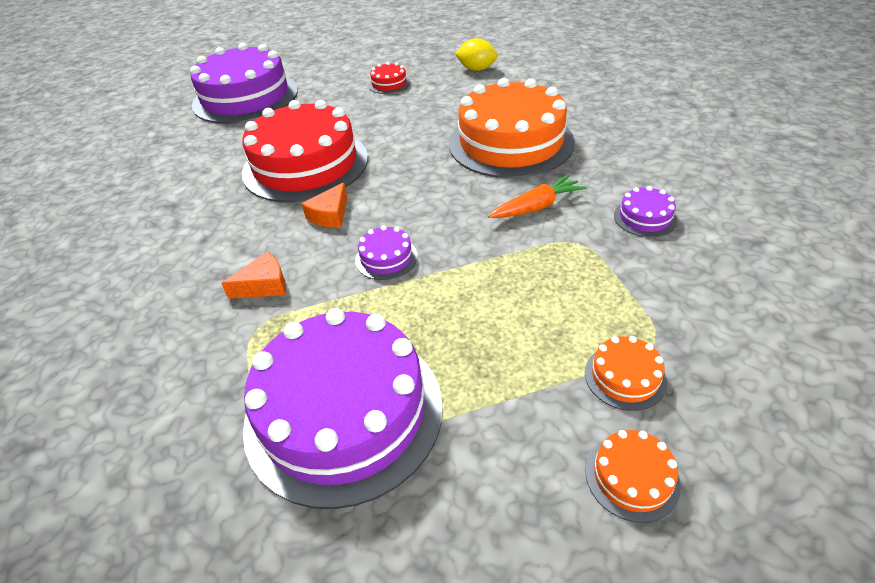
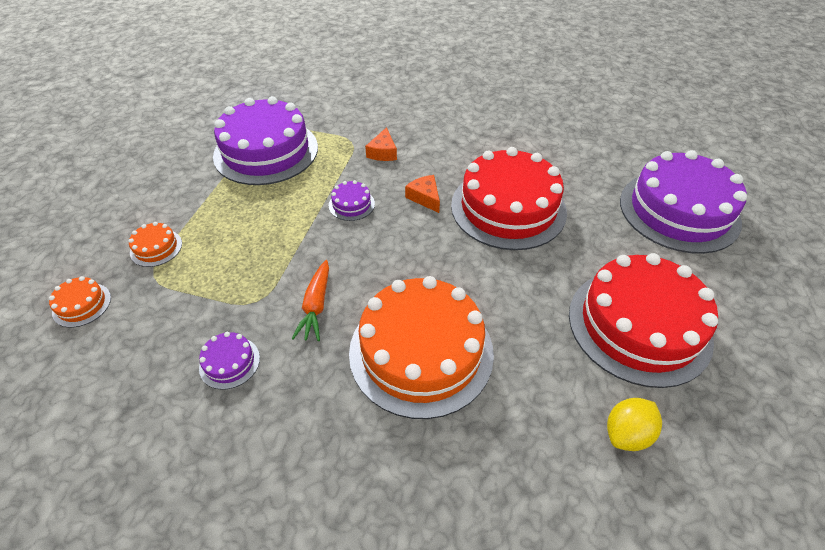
camera: 120 degrees right, 5 degrees up
(389, 84) = (639, 325): red cake -> red cake, size x2.46
(632, 477) = (123, 215): orange cake -> orange cake (82, 305)

